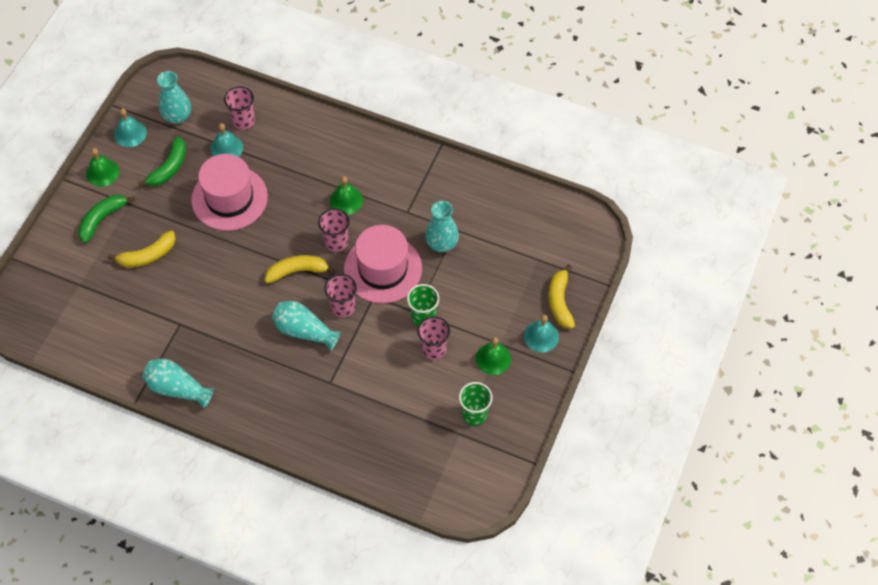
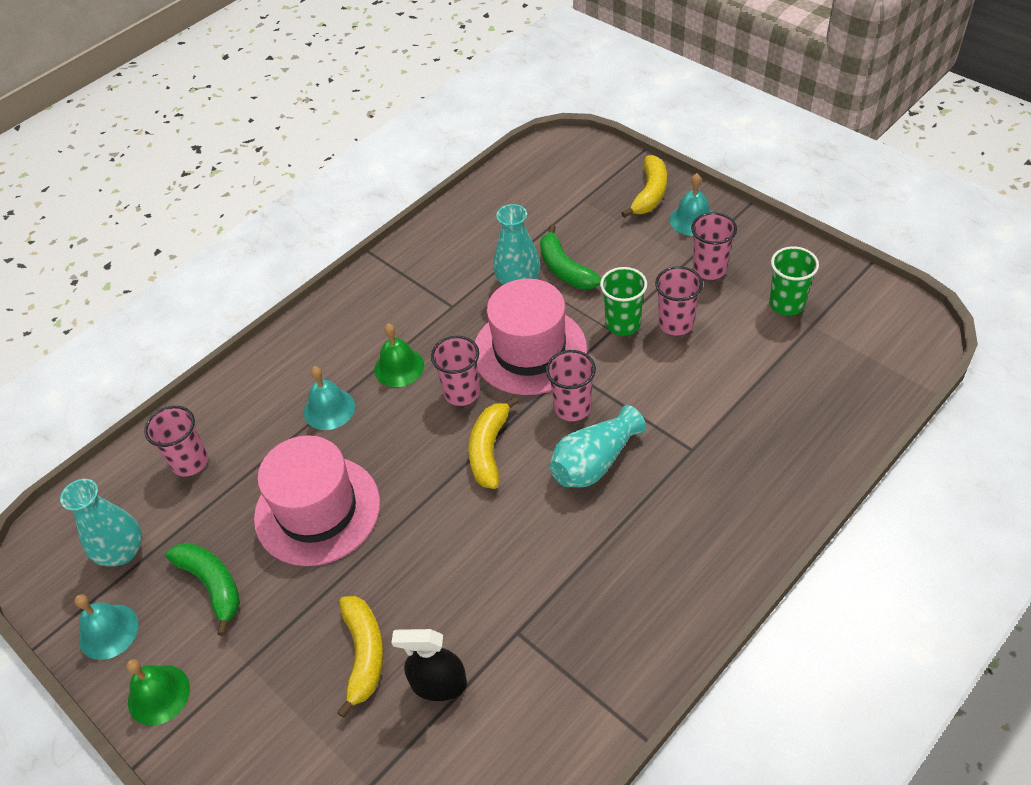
camera: 65 degrees left, 10 degrees down
(102, 219) = (253, 715): green banana -> green banana (565, 269)
(140, 296) = (439, 684): none -> black spray bottle
(177, 388) = (638, 662): turquoise vase -> none
(226, 148) = (224, 495): turquoise bell -> turquoise bell (329, 409)
(493, 358) = (709, 269): green bell -> pink cup
(559, 301) = (650, 194): yellow banana -> yellow banana turned 90 degrees counterclockwise

